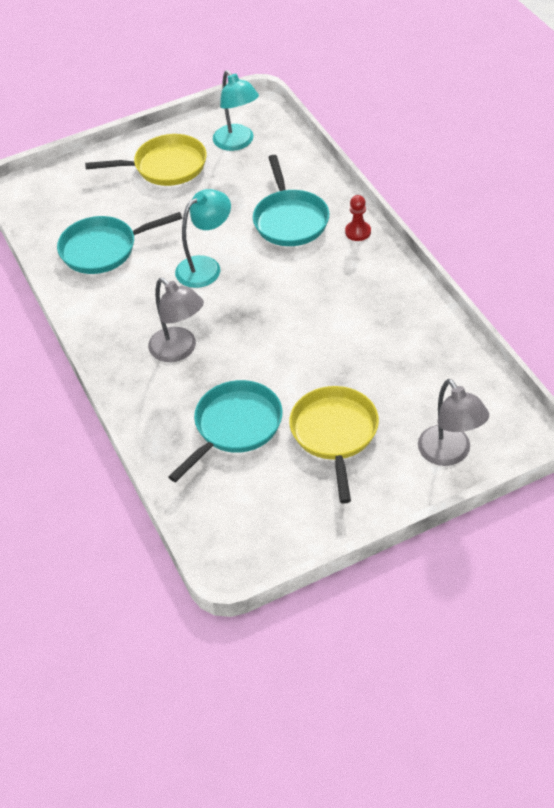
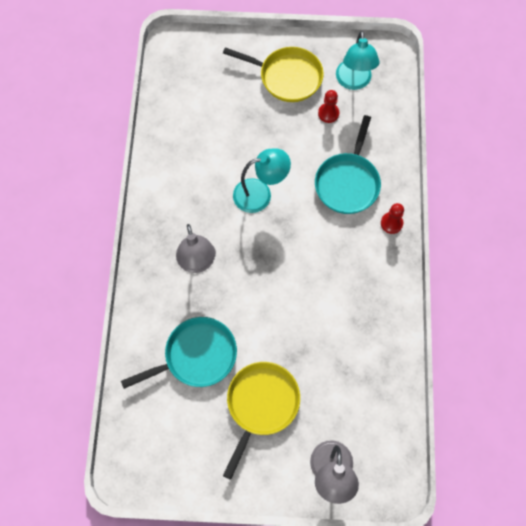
camera: 25 degrees right, 20 degrees up
(103, 249) = (197, 135): turquoise pan -> none
(230, 176) = (328, 113): none -> red pawn

